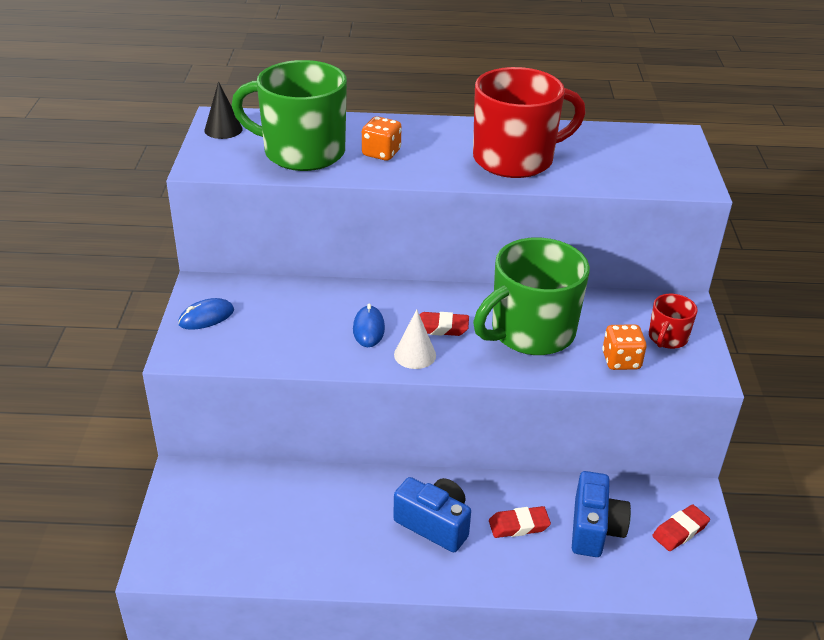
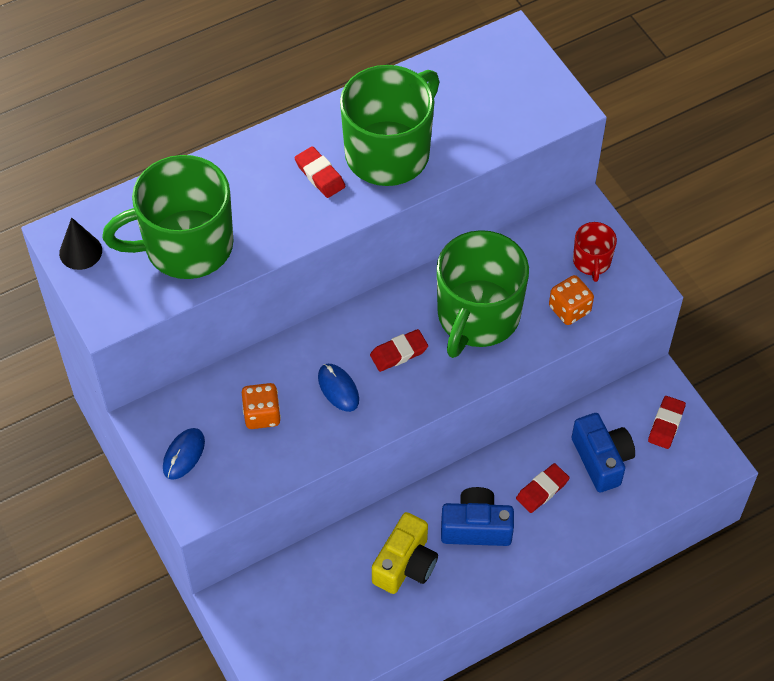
camera: 30 degrees left, 20 degrees up
(348, 521) = (405, 564): none -> yellow camera
(381, 153) = (261, 208): orange dice -> orange dice (262, 415)
(415, 355) = (398, 396): white cone -> none
(446, 152) = (320, 175): none -> red eraser
(515, 159) = (389, 152): red mug -> green mug

